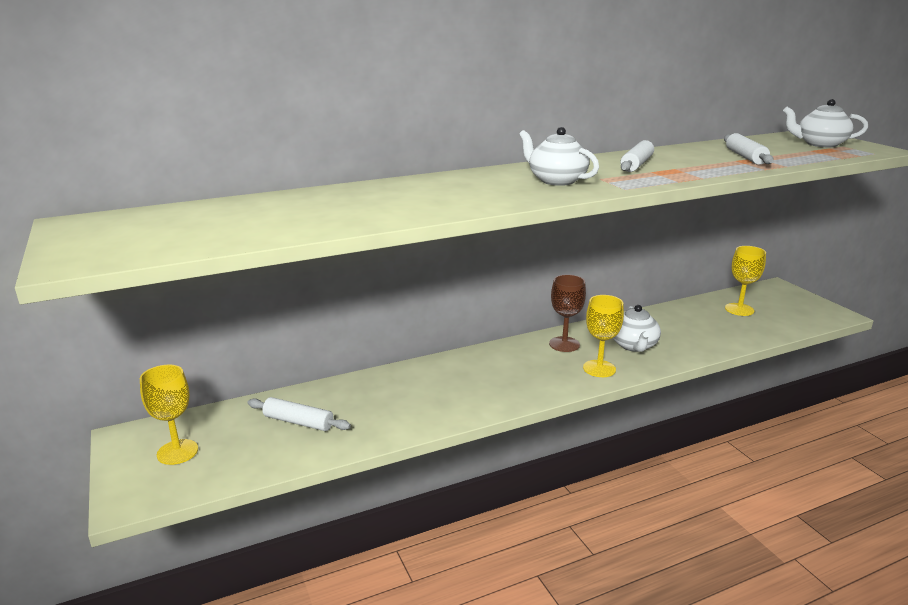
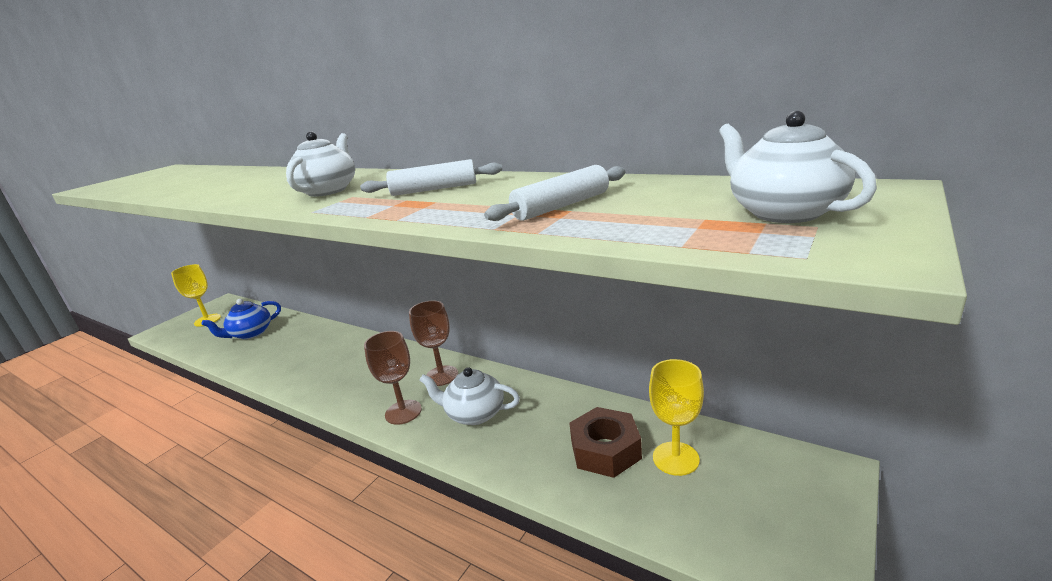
camera: 60 degrees right, 0 degrees up
(298, 422) = (251, 333): white rolling pin -> blue teapot
(599, 368) = (403, 412): yellow goblet -> brown goblet
(633, 345) = (474, 414): white teapot -> white teapot turned 45 degrees clockwise
(715, 322) = (605, 450): none -> brown nut

